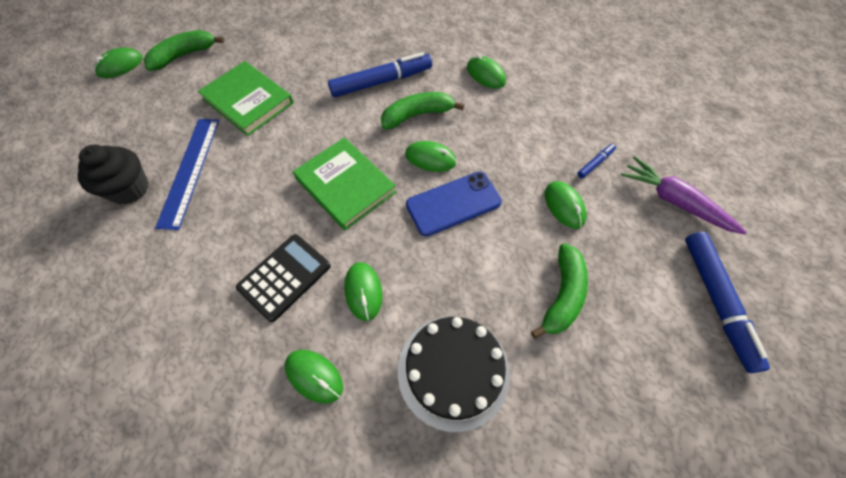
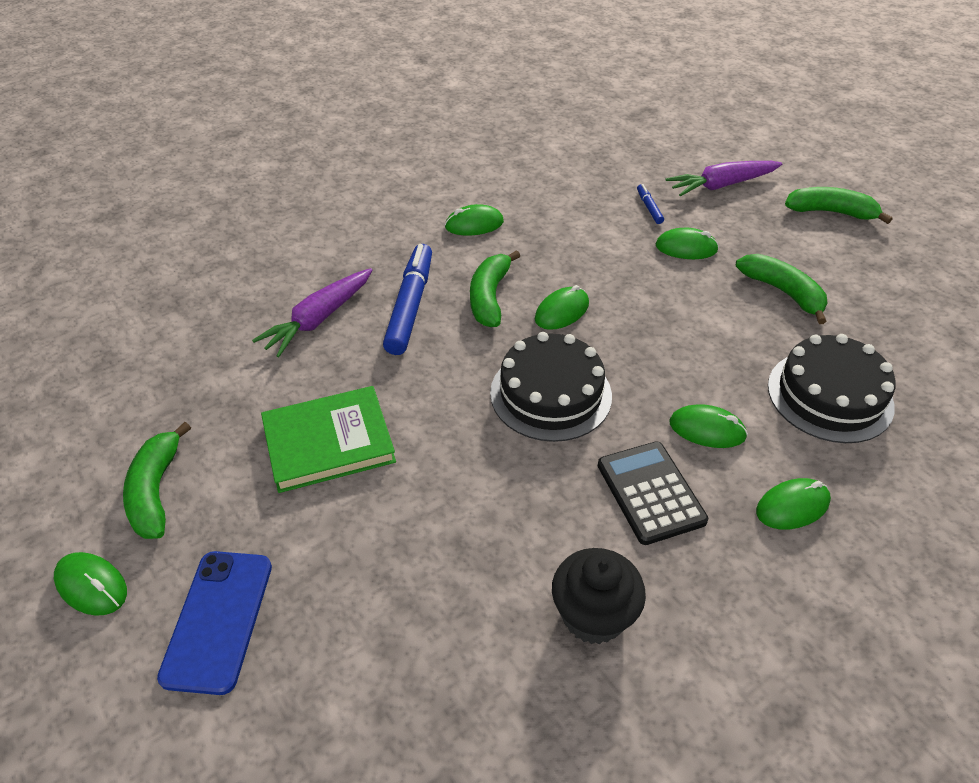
camera: 60 degrees left, 15 degrees down
(120, 66) = (91, 586): green mouse -> green mouse turned 45 degrees counterclockwise
(129, 189) = (390, 631): black cupcake -> black cupcake (593, 615)
(190, 171) = (410, 545): blue ruler -> none
(342, 49) = (318, 319): none -> purple carrot
(345, 185) = (550, 394): green book -> black cake
(453, 203) = (634, 318): blue phone -> blue phone (218, 620)
(717, 301) = (831, 212): blue marker -> green banana

